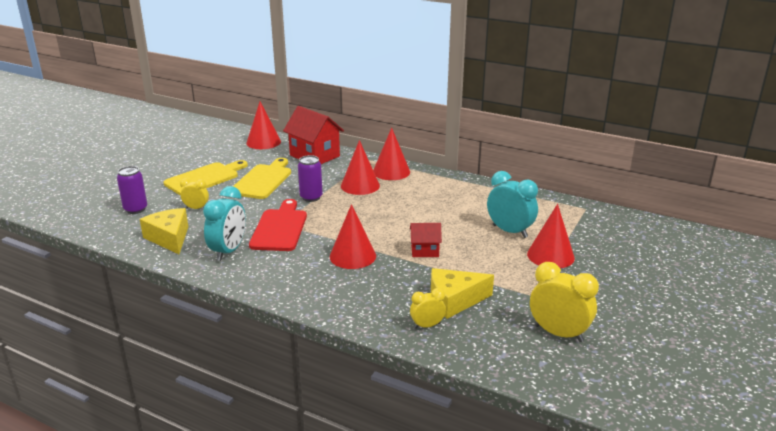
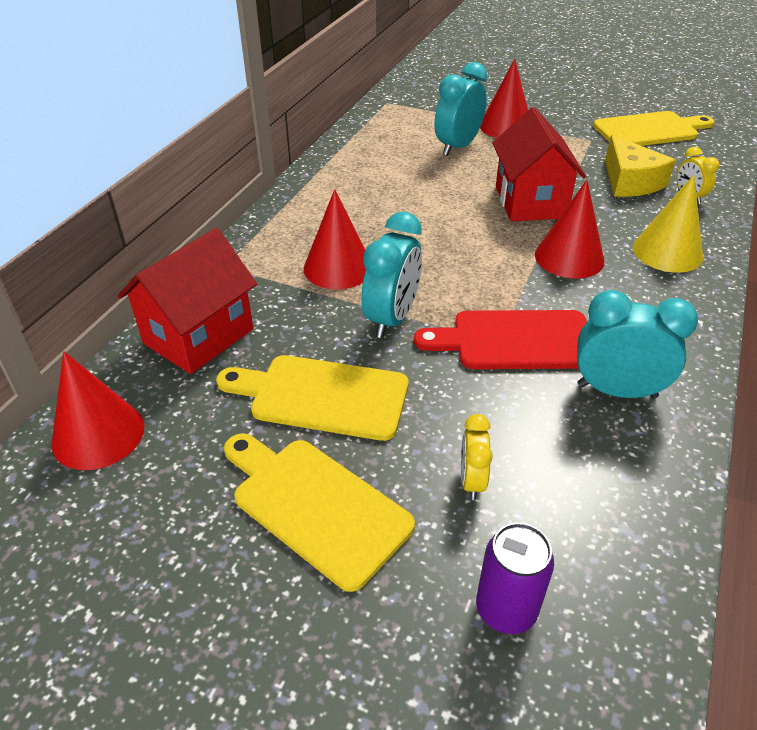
camera: 95 degrees left, 15 degrees up
(169, 238) = (609, 492): yellow cheese -> none
(311, 197) = (392, 318): purple can -> turquoise clock
(350, 296) = (667, 252): none -> yellow cone
(391, 172) = (281, 239): red cone -> none
(425, 251) = (530, 202): red house -> red house, size x1.88
(558, 333) = (649, 130): yellow clock -> yellow cutting board

